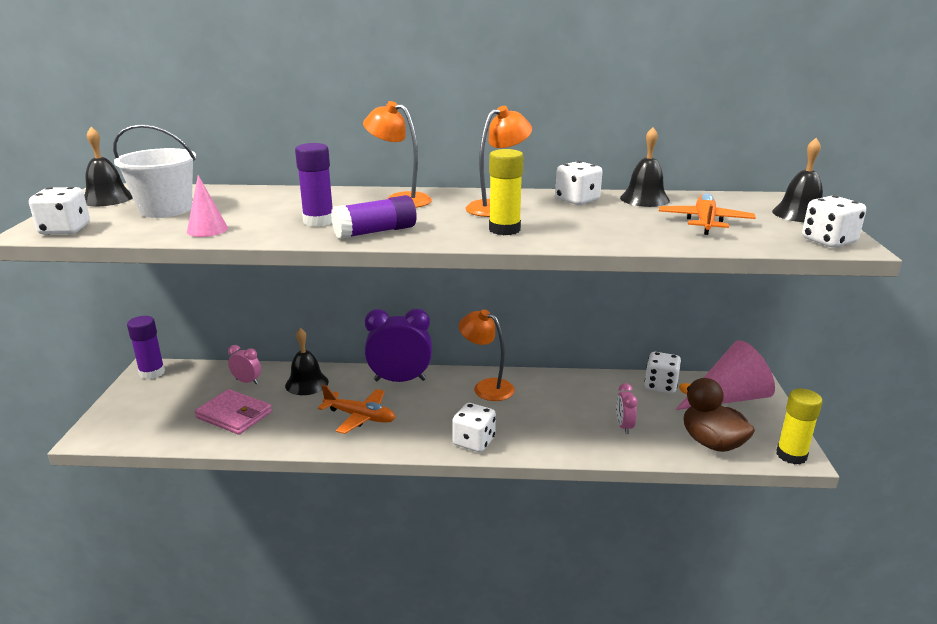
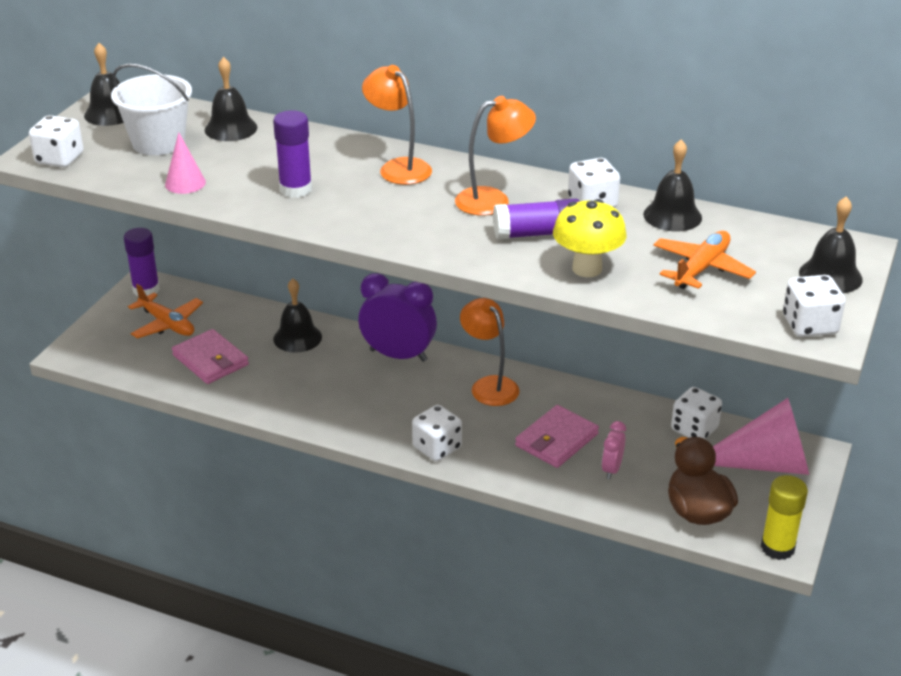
camera: 20 degrees right, 10 degrees up
(231, 195) = (231, 128): none -> black bell
(247, 381) = (237, 322): pink clock -> none
(360, 417) = (335, 391): orange plane -> orange plane (167, 324)
(375, 232) = (341, 217): purple glue stick -> purple glue stick (537, 234)
(504, 230) = (473, 238): yellow glue stick -> none
(566, 415) = (556, 440): none -> pink wallet
(618, 234) = (587, 269): none -> yellow mushroom

